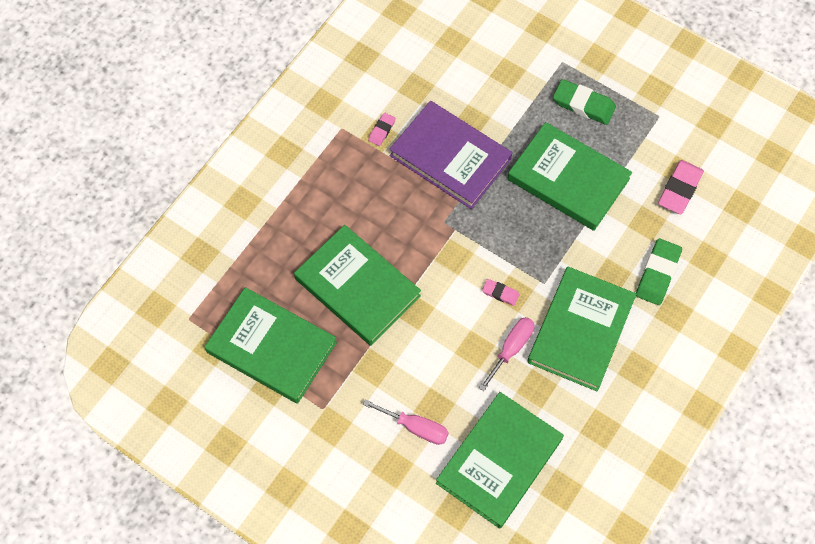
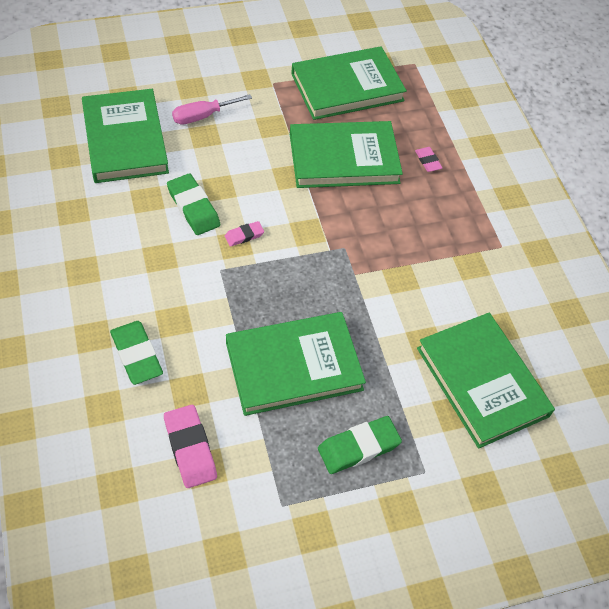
camera: 125 degrees right, 10 degrees down
(382, 130) = (474, 270): pink eraser -> pink eraser (428, 161)
(450, 157) = (402, 297): purple book -> none
(511, 349) = (193, 207): pink screwdriver -> green eraser
(580, 330) = (155, 260): green book -> green book (482, 382)

